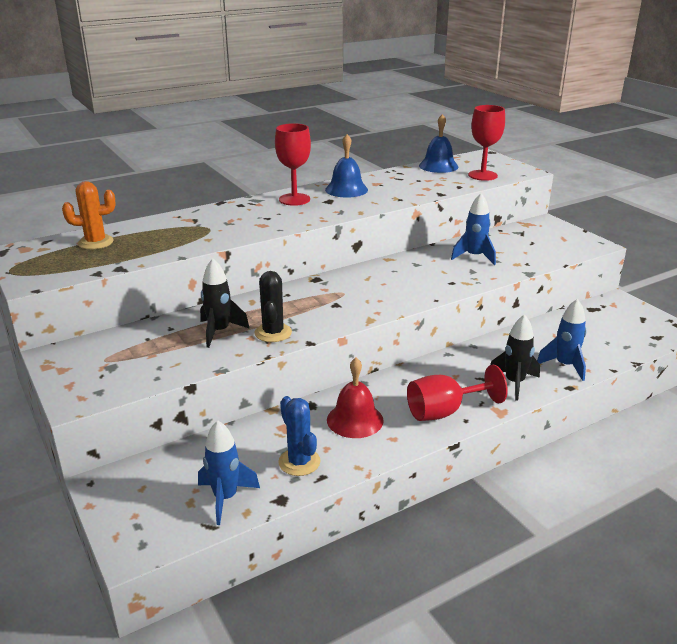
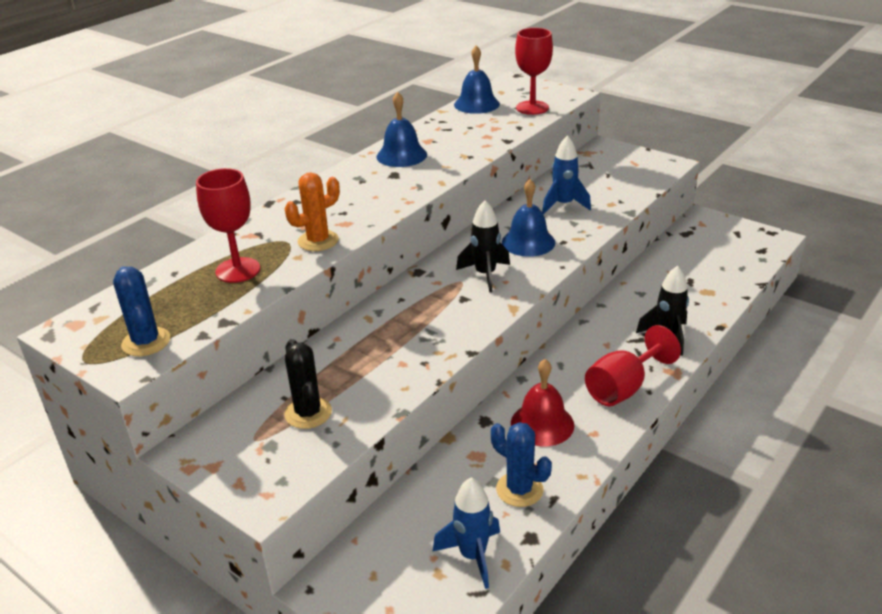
camera: 20 degrees left, 5 degrees up
(57, 269) = (146, 342): none -> blue cactus
(95, 242) = (162, 293): orange cactus -> orange cactus (318, 241)
(219, 332) = (362, 366): black rocket -> black rocket (485, 275)
(273, 333) = (422, 351): black cactus -> black cactus (308, 413)
(294, 199) = (353, 181): red goblet -> red goblet (238, 270)
(422, 277) = (528, 242): none -> blue bell
(564, 366) = (700, 304): blue rocket -> none

